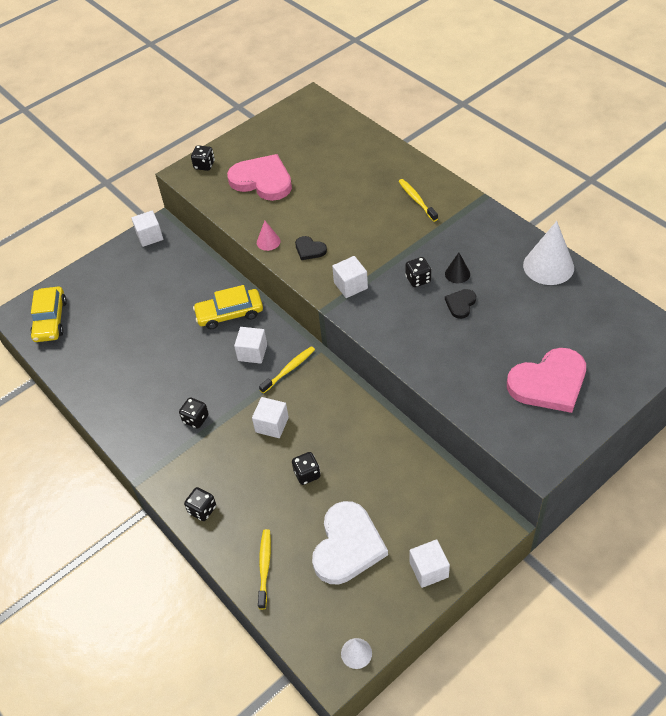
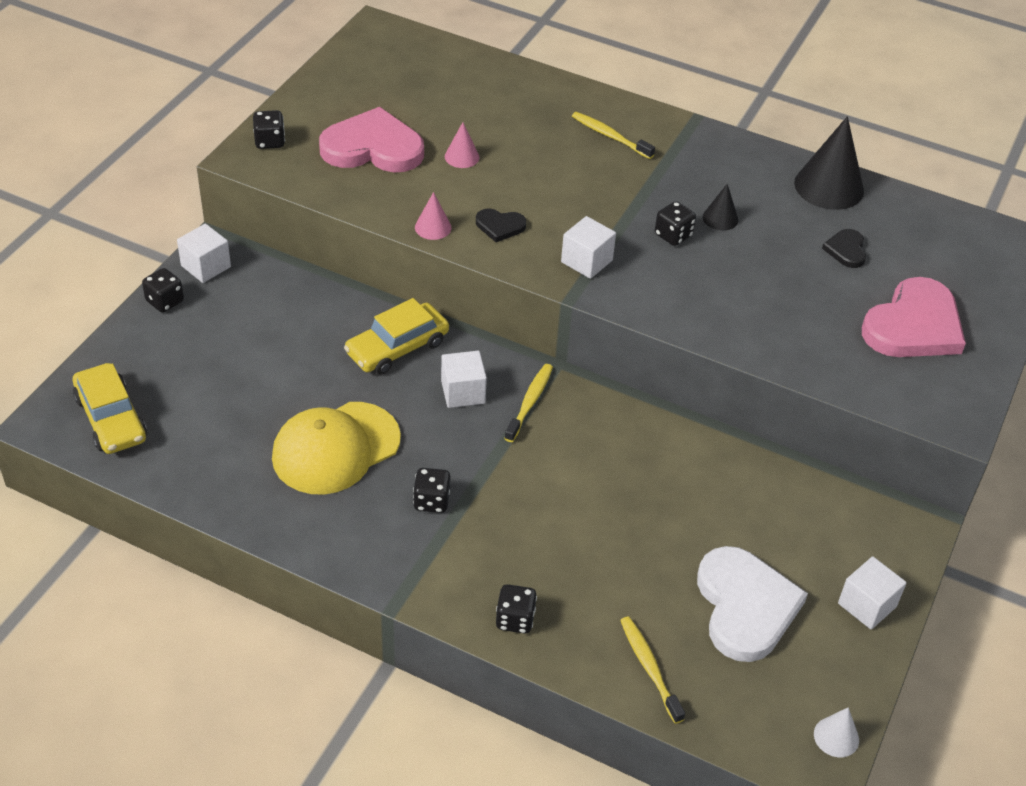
camera: 30 degrees left, 5 degrees down
(160, 370) = (336, 448): none -> yellow cap
(272, 425) = (548, 480): white cube -> none
(307, 474) = (636, 531): black dice -> black dice (165, 301)
(313, 197) = (462, 157): none -> pink cone
(460, 304) = (747, 255): black heart -> black heart (846, 250)
(548, 266) = (829, 186): white cone -> black cone

